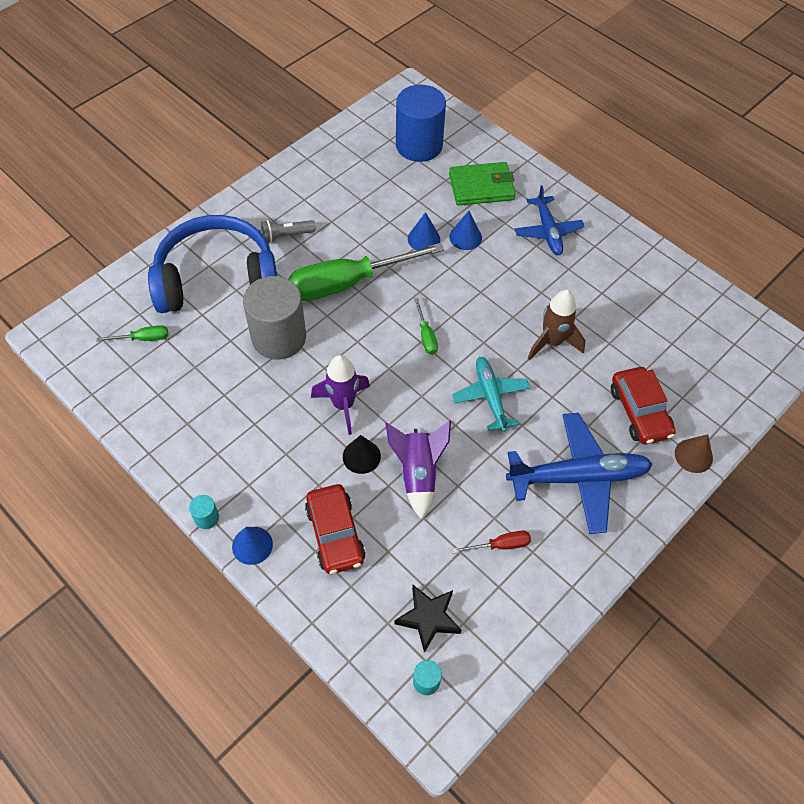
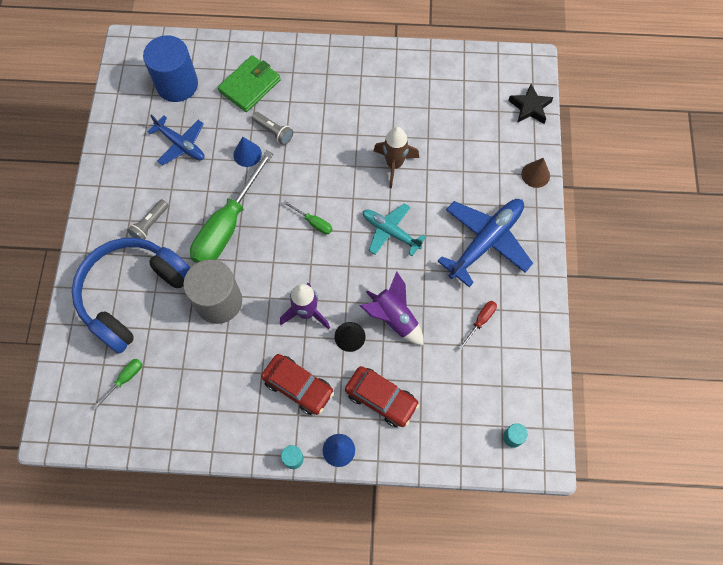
camera: 40 degrees left, 10 degrees up
(428, 618) = (481, 400): black star -> black star (530, 107)
(465, 237) = (273, 132): blue cone -> grey flashlight
(547, 231) = (322, 87): blue plane -> blue plane (181, 144)
(639, 412) = (483, 170): red car -> red car (298, 386)

